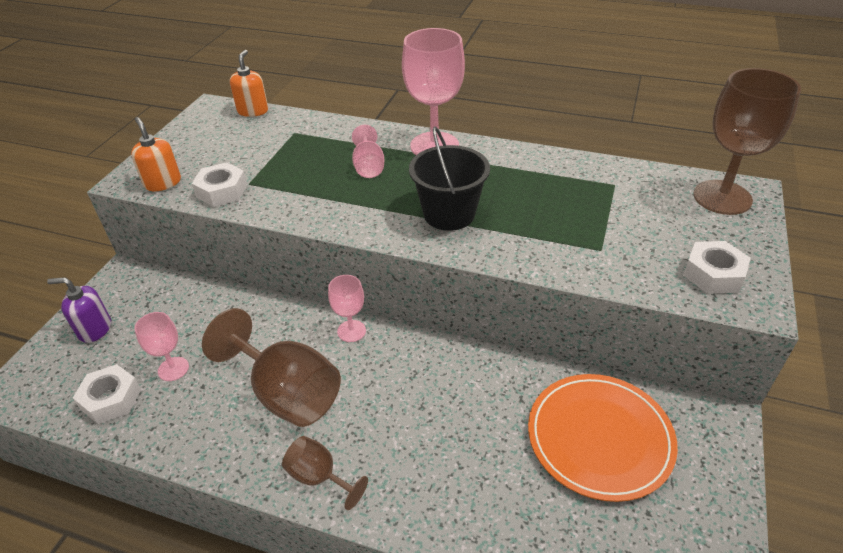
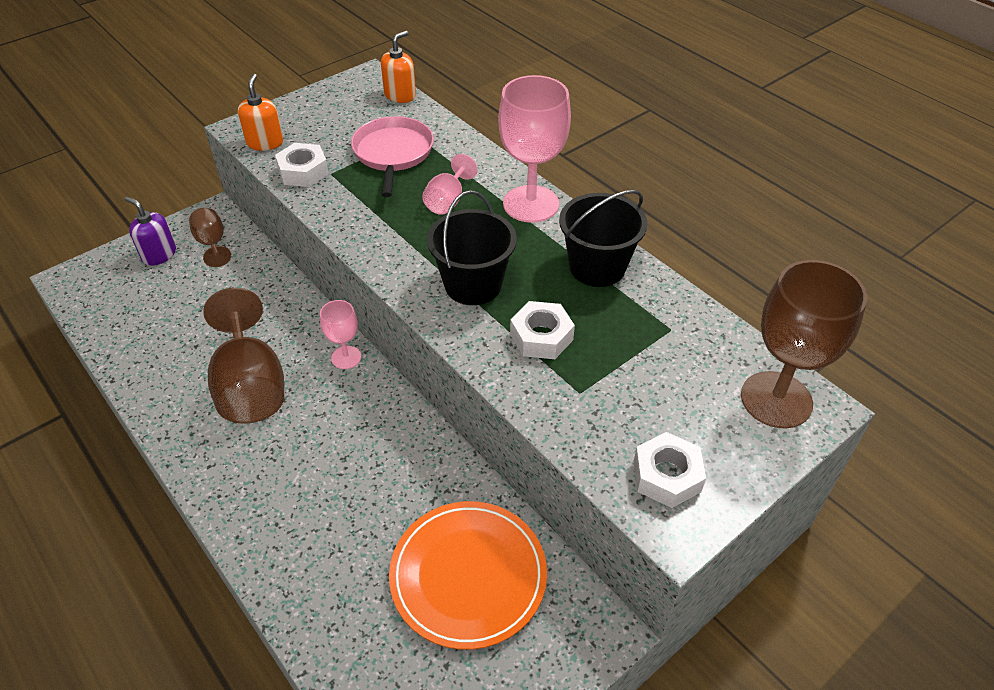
camera: 30 degrees right, 5 degrees up
(111, 399) = (127, 322): white nut -> white nut (541, 337)
(173, 369) = (187, 319): pink goblet -> none
(289, 151) = (393, 153): none -> pink pan
(319, 477) = (217, 471): brown goblet -> brown goblet (212, 244)
(525, 167) = (597, 267): none -> black bucket

